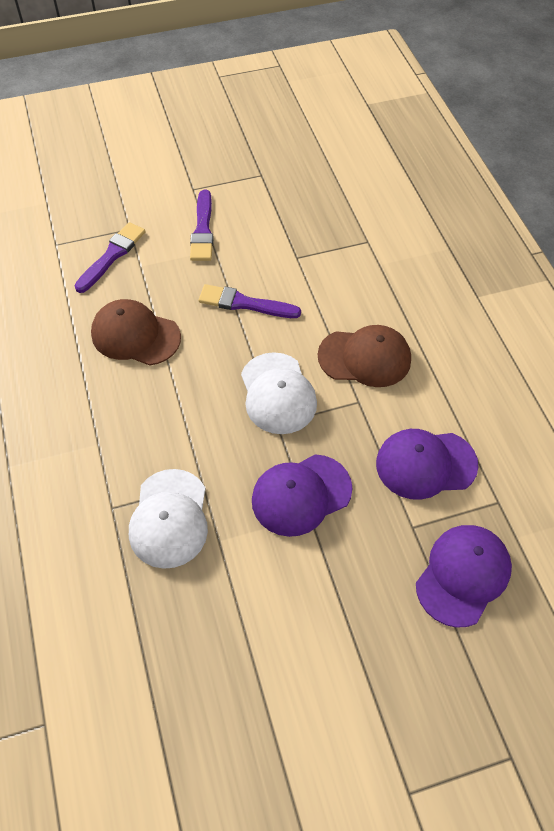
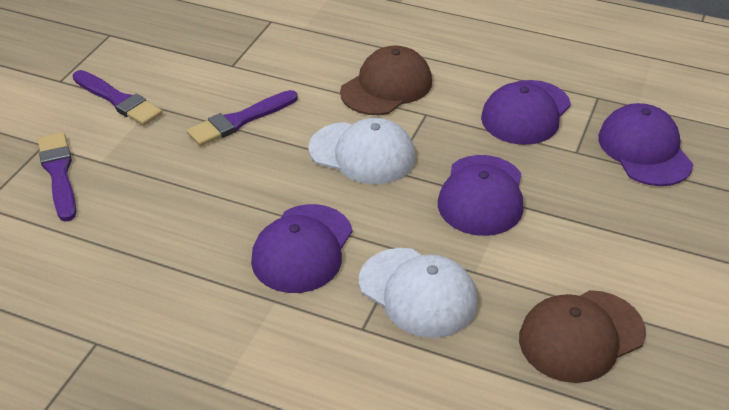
camera: 50 degrees left, 15 degrees down
(135, 335) = (180, 208): brown cap -> brown cap (581, 336)
(155, 425) = (302, 249): none -> purple cap

